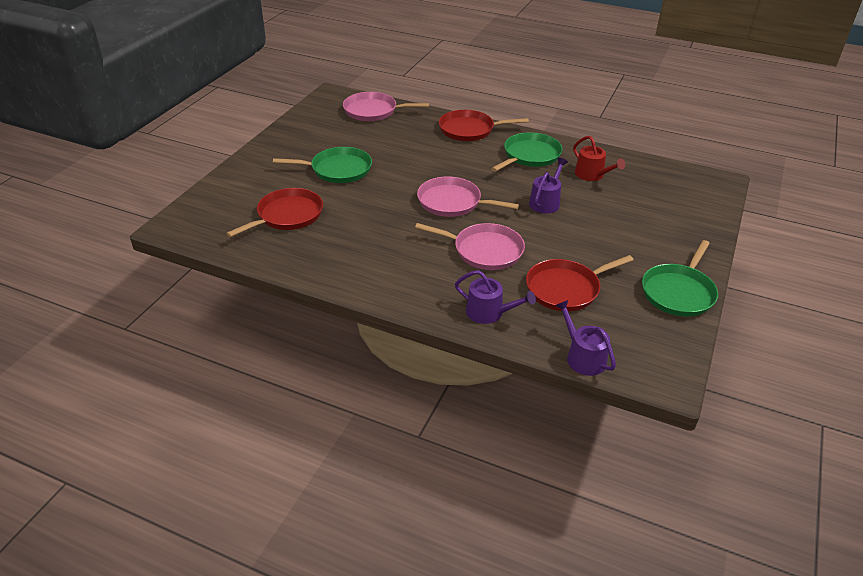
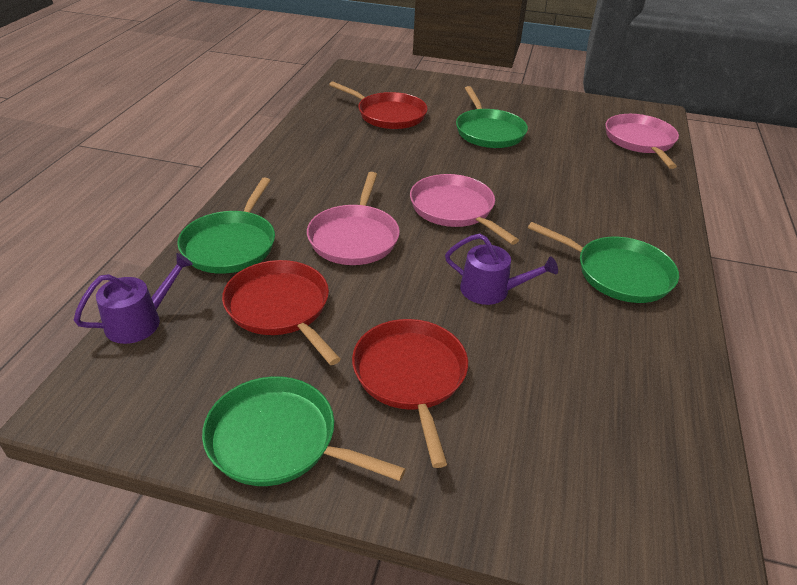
camera: 80 degrees right, 0 degrees up
(452, 202) = (454, 209): pink pan -> pink pan turned 45 degrees counterclockwise
(469, 130) = (653, 215): red pan -> red pan (411, 376)
(489, 312) = (231, 244): purple watering can -> green pan
(592, 175) = (601, 344): red watering can -> none

